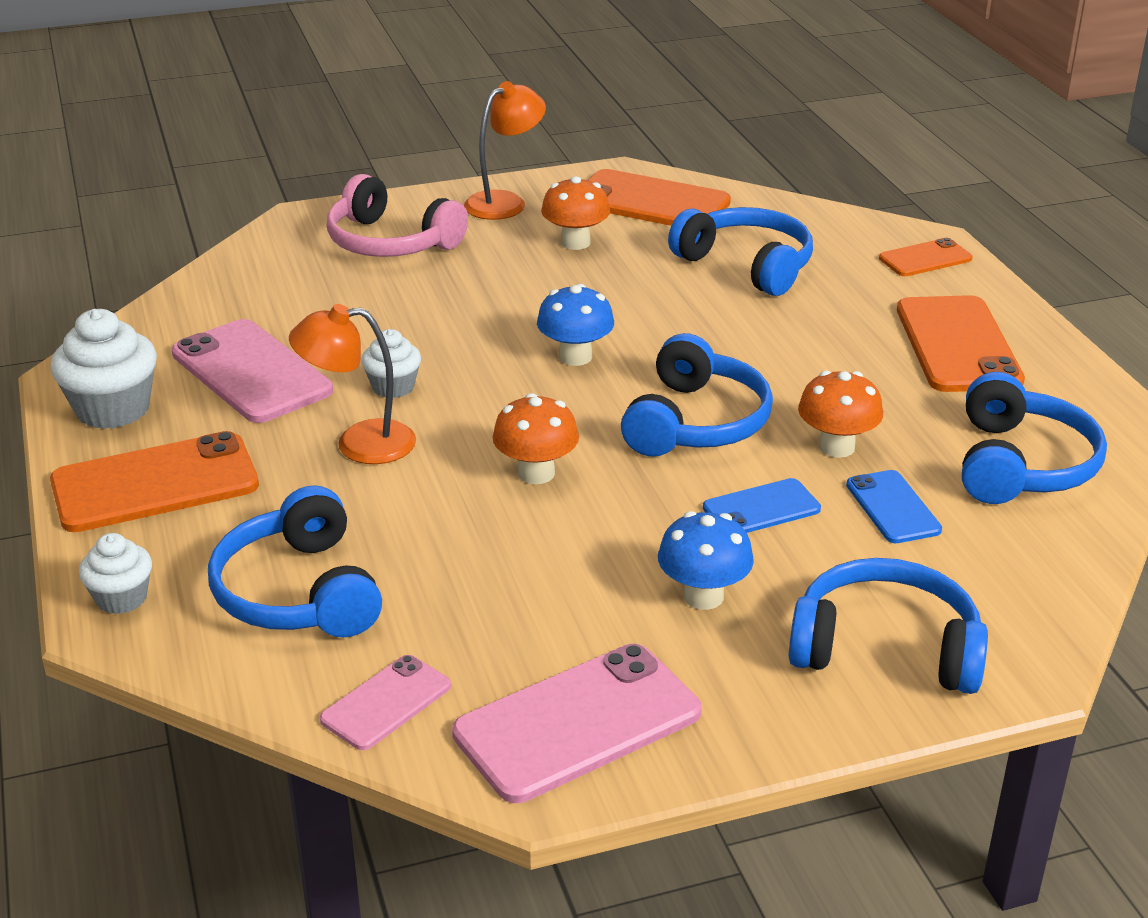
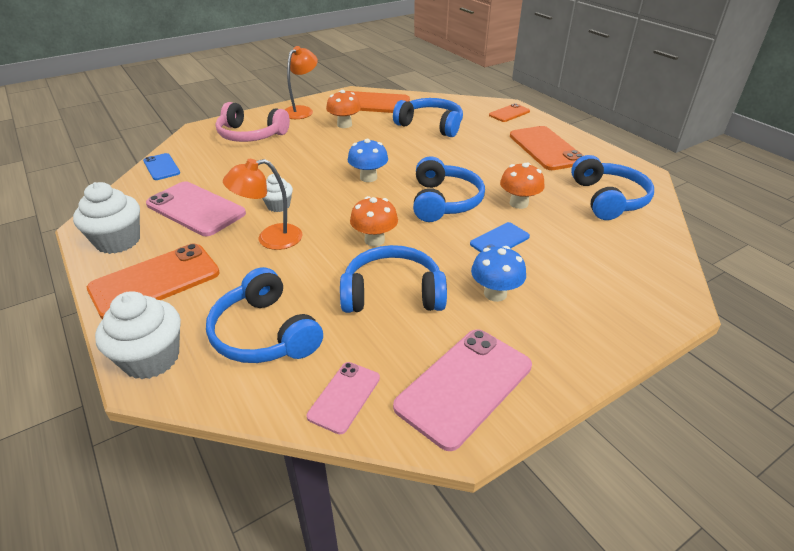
camera: 15 degrees left, 5 degrees up
(121, 598) = (151, 358): white cupcake -> white cupcake, size x1.69
(885, 649) = (604, 306): blue headphones -> blue headphones (392, 293)
(892, 507) = (562, 229): blue phone -> blue phone (161, 167)

